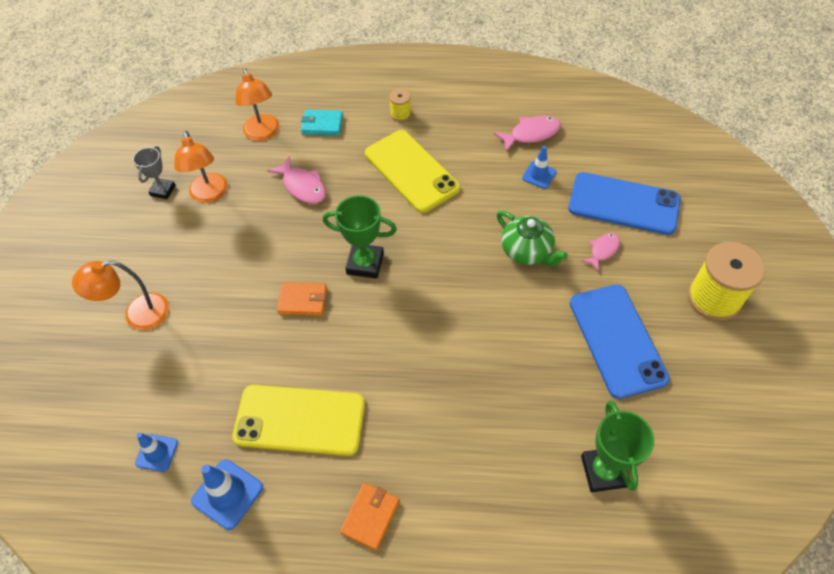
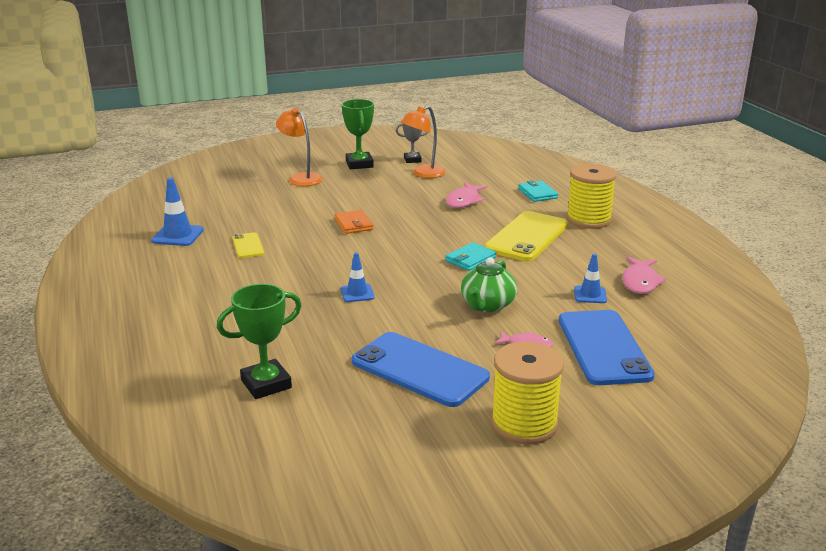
camera: 65 degrees right, 30 degrees down
(157, 453) = (199, 208): blue traffic cone -> blue traffic cone (357, 293)
(263, 133) = (502, 176): orange lamp -> none
(300, 420) = (248, 245): yellow phone -> yellow phone, size x0.49
(365, 263) = (408, 239): green trophy -> green trophy (359, 164)
(370, 516) = (179, 287): orange wallet -> none
(400, 114) = (588, 220): yellow spool -> yellow spool, size x2.10
(435, 230) = (470, 259): none -> turquoise wallet
(531, 134) = (640, 282): pink fish -> pink fish turned 60 degrees clockwise
(617, 340) = (419, 369): blue phone -> blue phone turned 75 degrees clockwise

